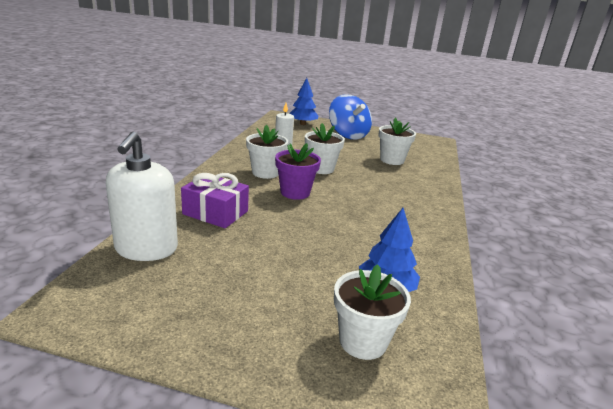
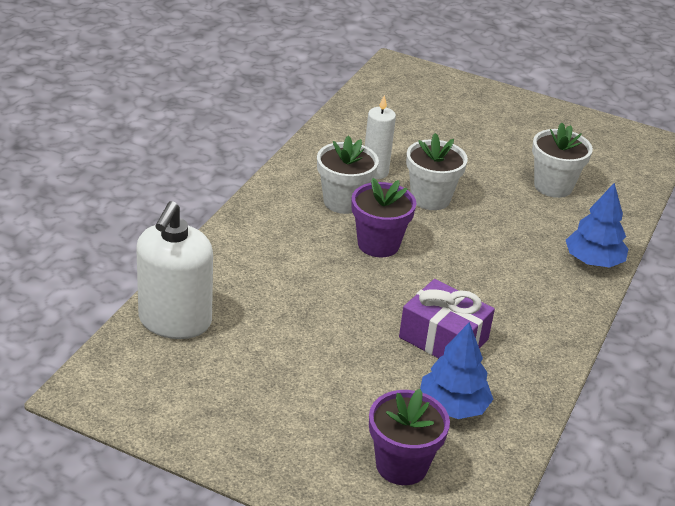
camera: 10 degrees right, 10 degrees up
(215, 212) = (262, 272): purple gift -> purple gift (443, 338)
(302, 124) = (429, 89): blue tree -> blue tree (593, 261)
(348, 135) = (500, 121): blue spinning top -> none
(363, 341) = (401, 465): white flower pot -> purple flower pot

